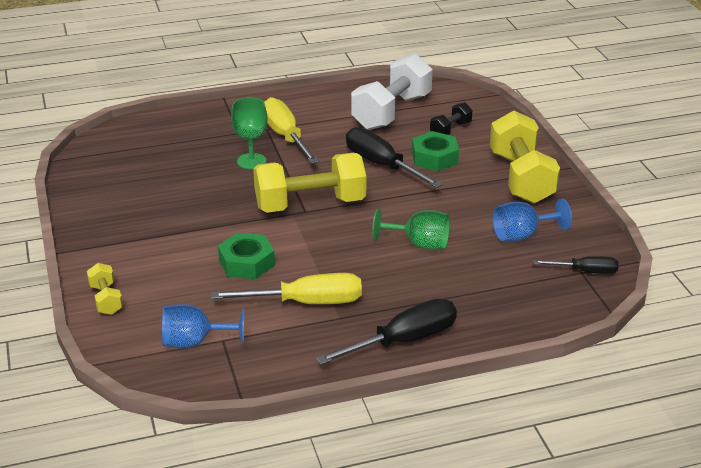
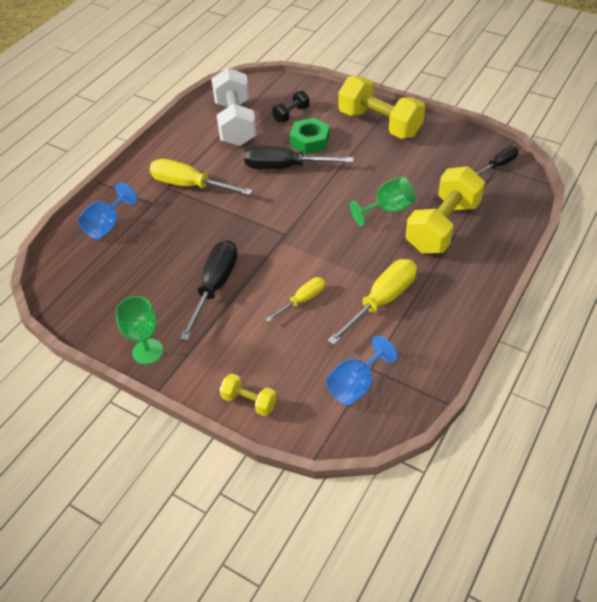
camera: 40 degrees left, 15 degrees up
(246, 262) = (303, 300): green nut -> yellow screwdriver
(251, 161) = (194, 220): green goblet -> green goblet (147, 351)
(310, 204) = (281, 227): yellow dumbbell -> yellow dumbbell (443, 226)
(405, 340) = (473, 283): black screwdriver -> black screwdriver (215, 286)
(450, 130) = (291, 114): black dumbbell -> black dumbbell turned 45 degrees clockwise
(522, 235) = (434, 163): blue goblet -> blue goblet (107, 225)

